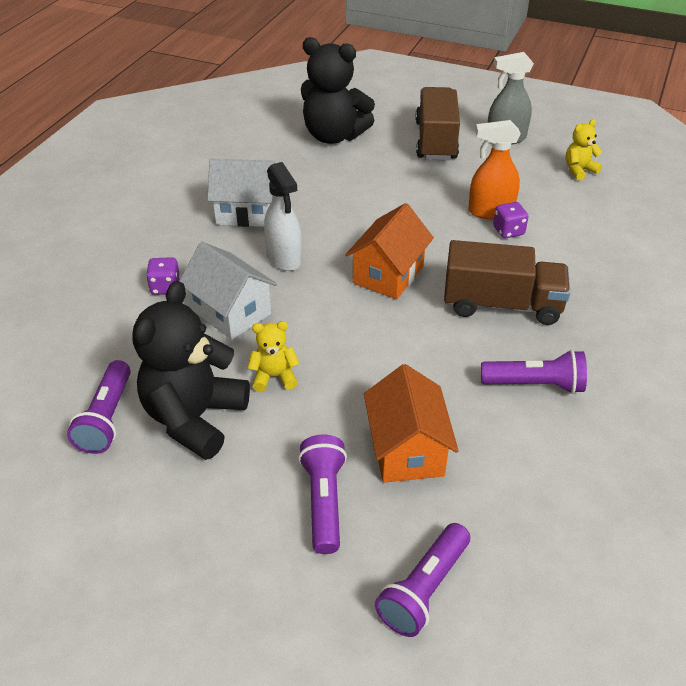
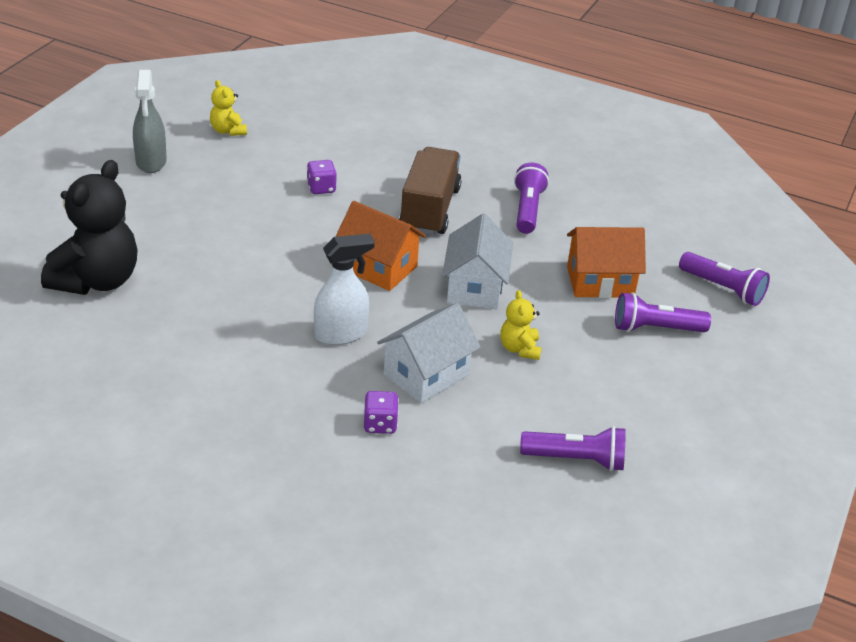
camera: 90 degrees left, 5 degrees down
(195, 418) = (573, 400): black teddy bear -> none
(246, 212) = (248, 359): white house -> white house (475, 287)
(435, 141) = (138, 207): brown truck -> none
(490, 211) = (286, 193): orange spray bottle -> none

